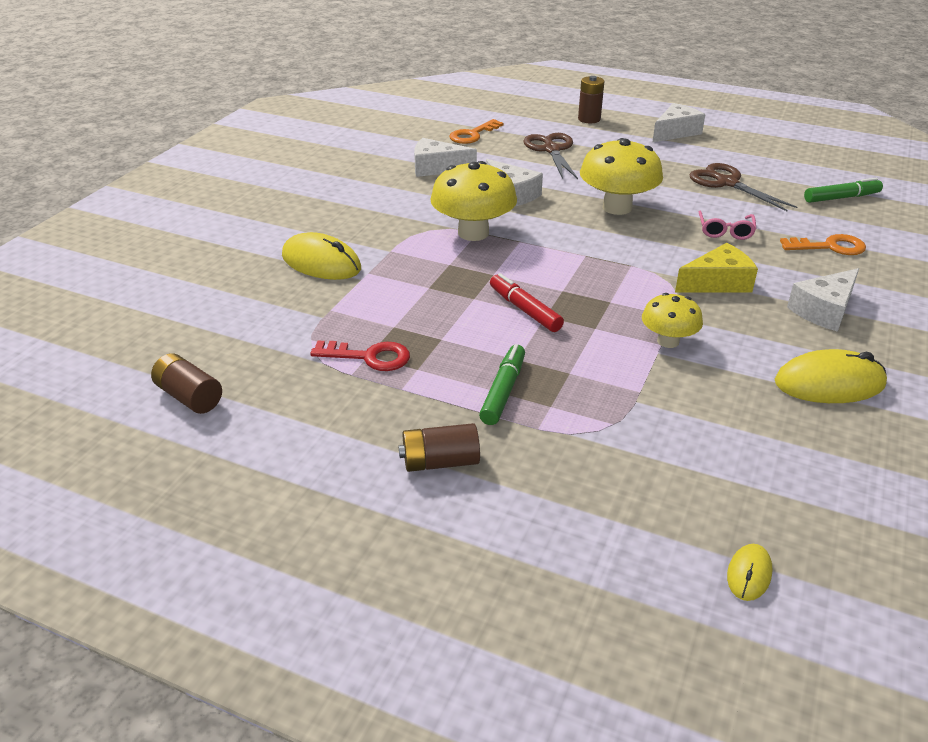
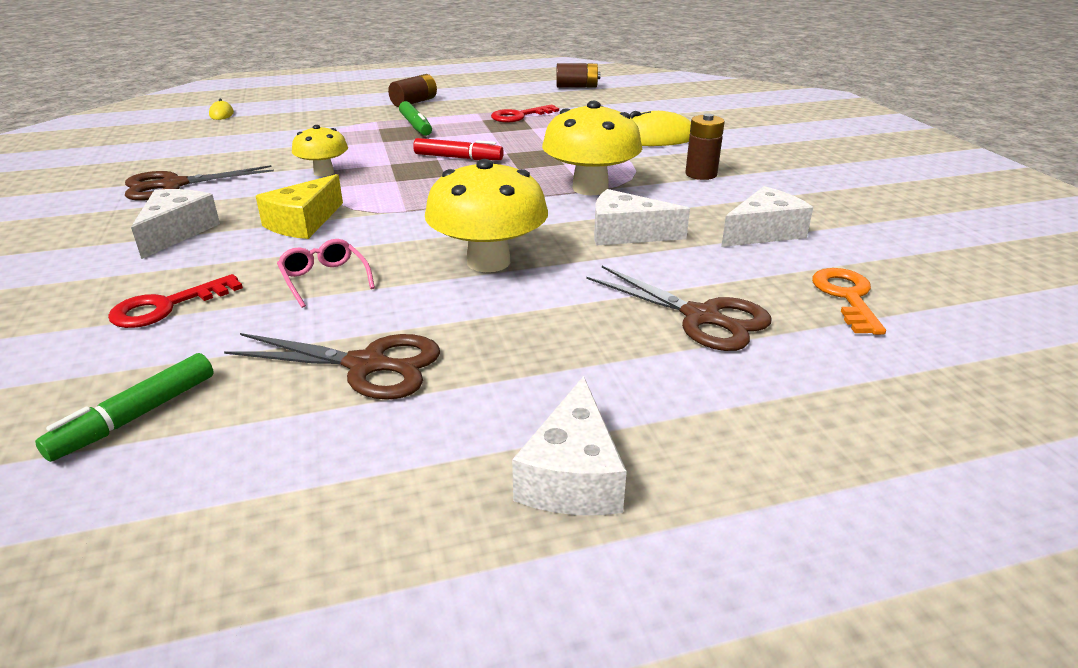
camera: 140 degrees right, 5 degrees down
(589, 119) = (777, 429): brown battery -> brown battery (701, 174)
(829, 247) = (166, 307): orange key -> red key
(829, 383) = (173, 185): yellow mouse -> brown scissors

